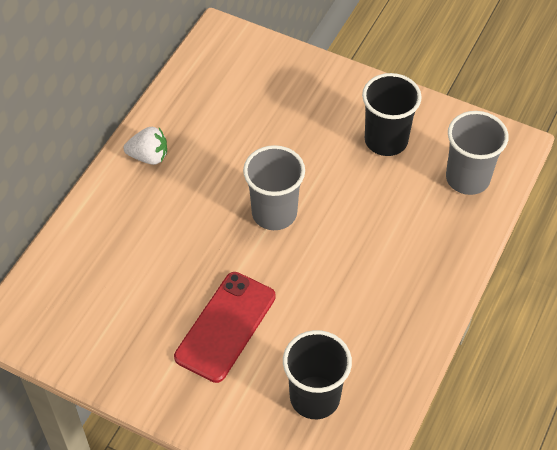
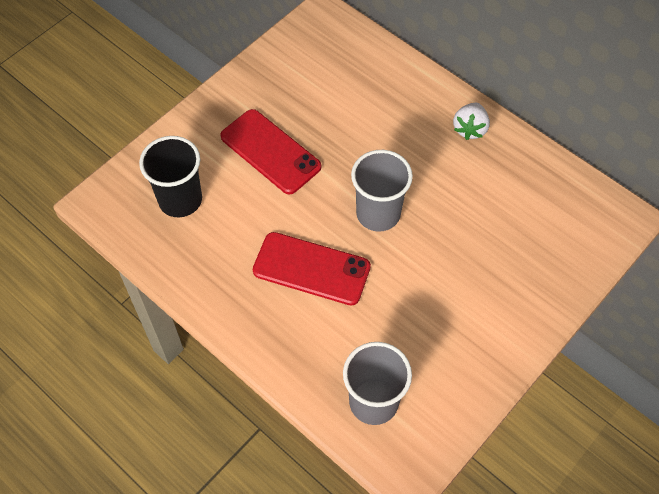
camera: 105 degrees right, 5 degrees up
(355, 254) = (311, 269): none -> red phone
(386, 140) = (443, 336): black cup -> none

